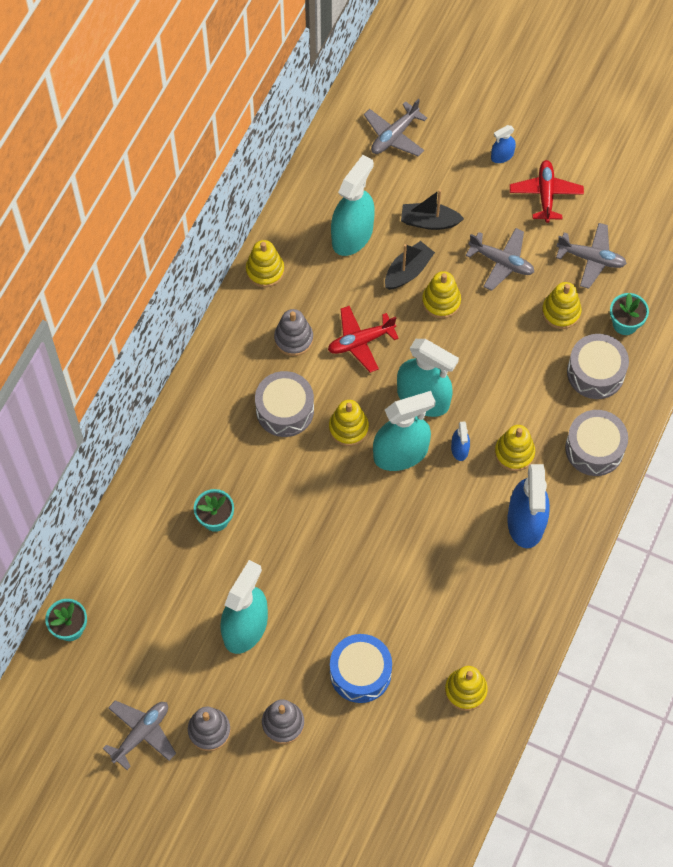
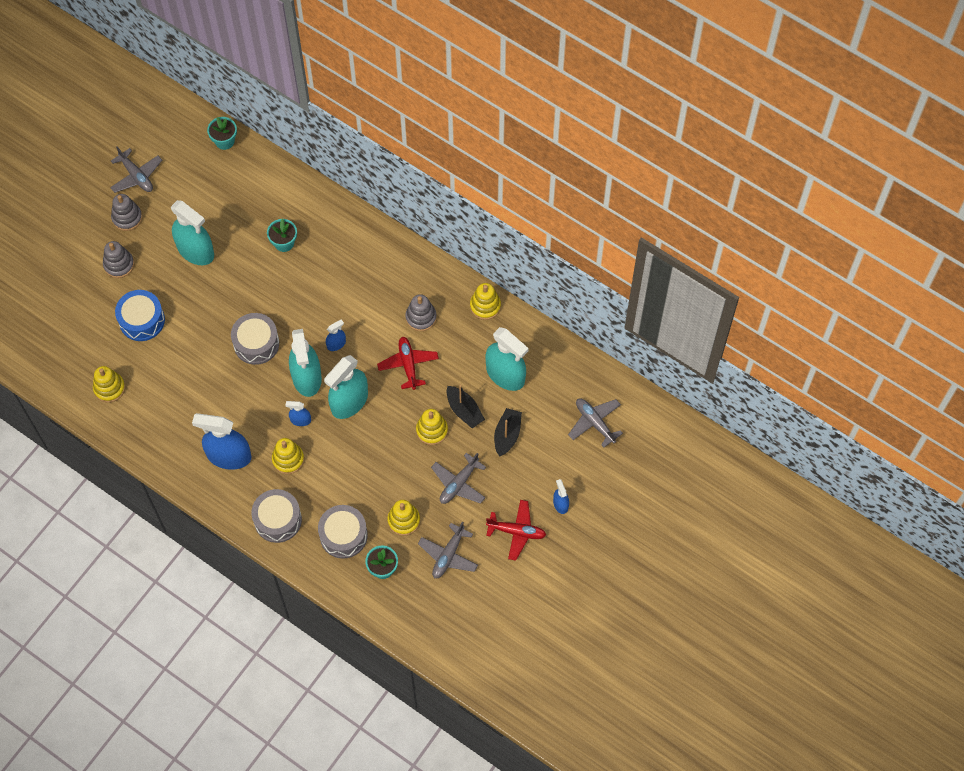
camera: 100 degrees right, 0 degrees up
(285, 410) = (361, 302): grey drum -> grey drum (256, 343)
(348, 428) = (336, 344): yellow stacking toy -> blue spray bottle

